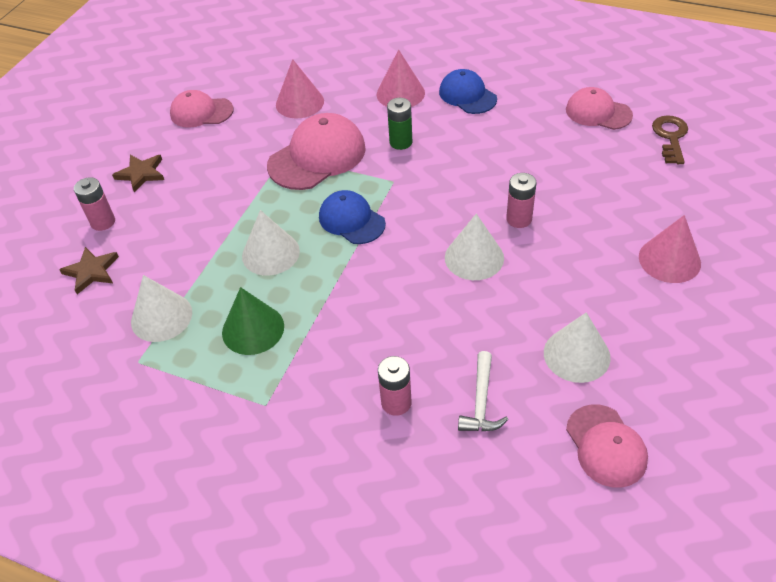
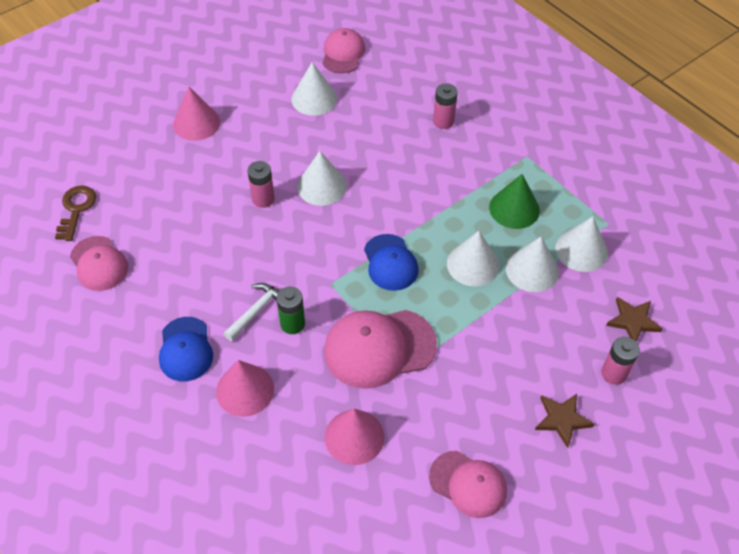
camera: 155 degrees left, 5 degrees up
(208, 274) = (532, 270): none -> white cone
(481, 401) = (392, 100): white hammer -> white hammer (256, 311)
(670, 137) = (76, 209): brown key -> brown key turned 150 degrees clockwise

